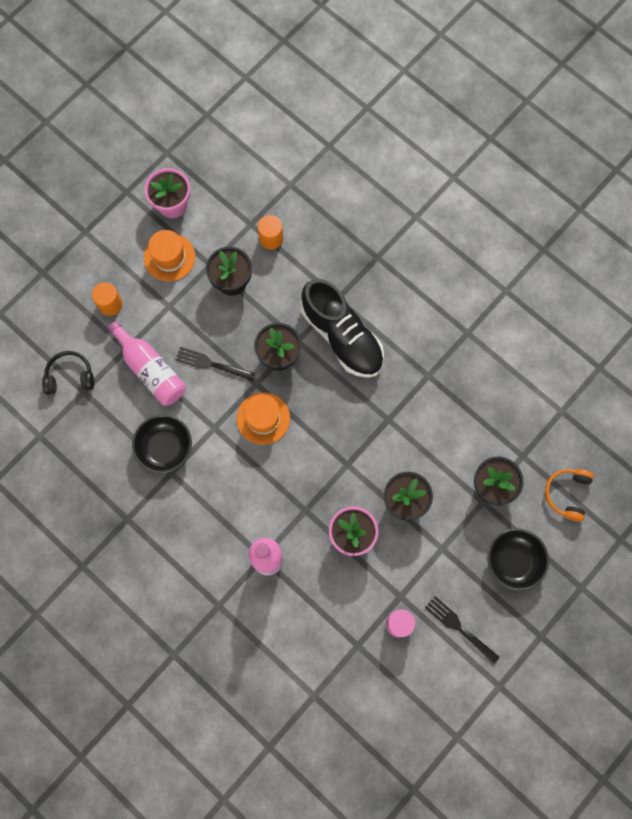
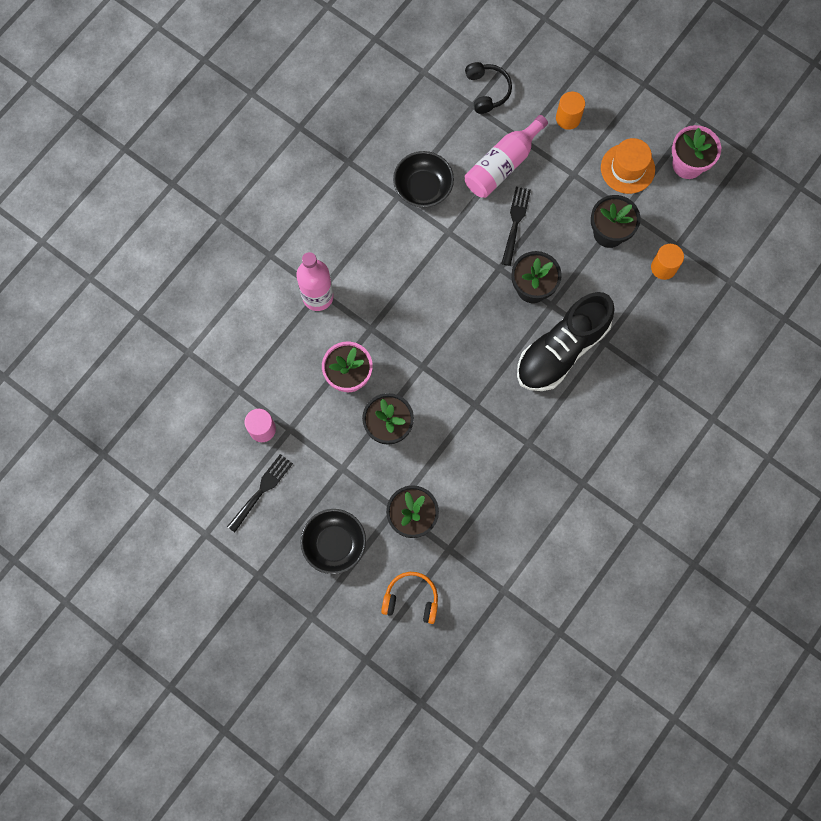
camera: 85 degrees right, 0 degrees up
(263, 418) = (463, 278): orange hat -> none

